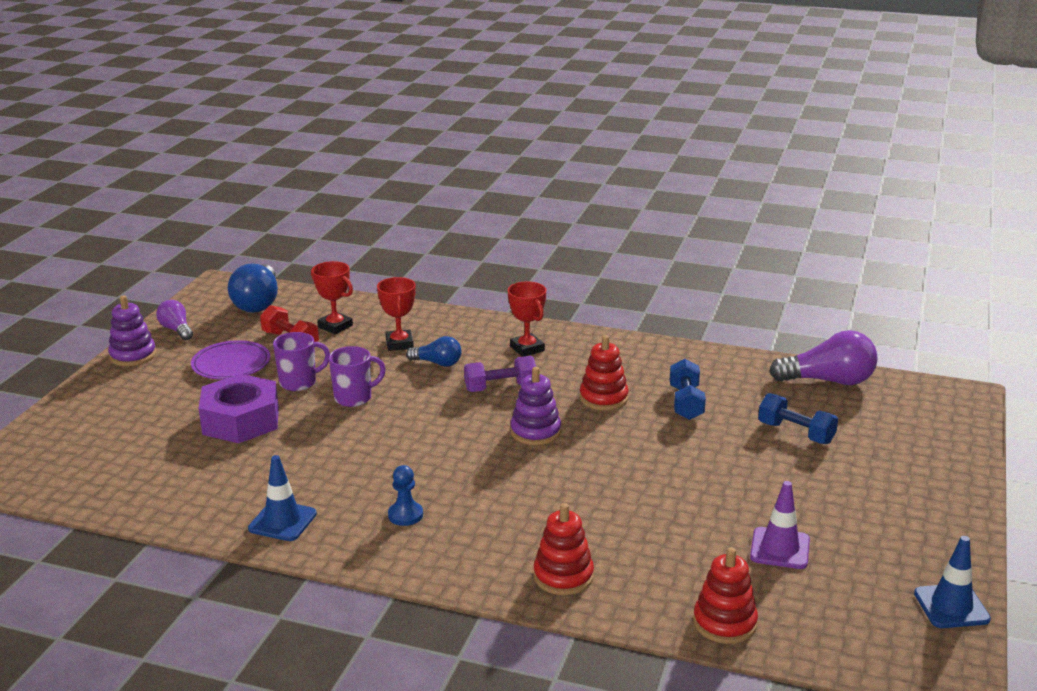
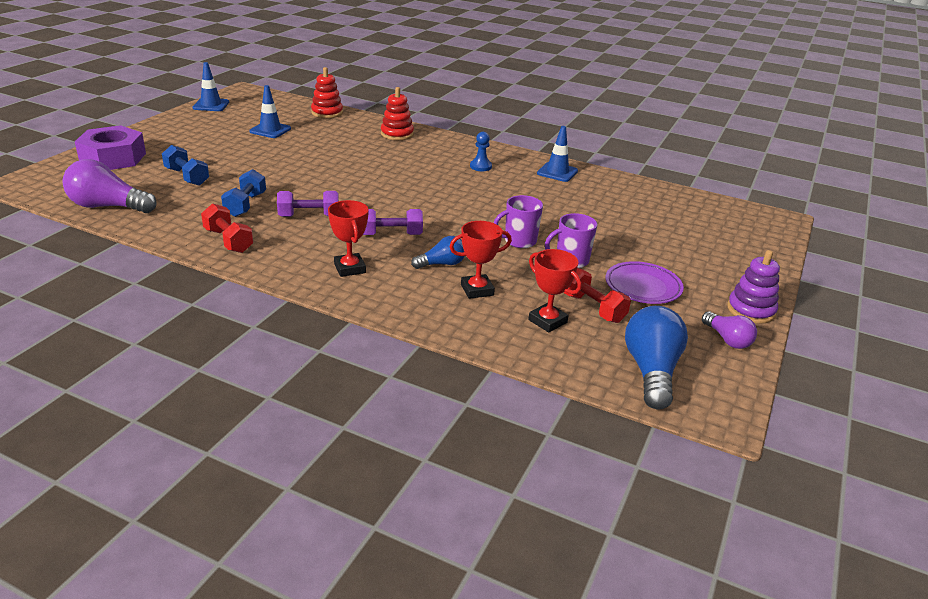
camera: 175 degrees left, 5 degrees up
(241, 420) = (610, 234): purple nut -> purple nut (113, 158)
(399, 344) = (477, 290): red trophy -> red trophy turned 75 degrees clockwise
(437, 363) = (441, 264): blue light bulb -> blue light bulb turned 135 degrees clockwise
(535, 432) = (377, 199): purple stacking toy -> none
(603, 398) = (309, 216): red stacking toy -> purple dumbbell
(664, 360) = (228, 241): none -> red dumbbell
(780, 548) = (270, 130): purple traffic cone -> blue traffic cone

